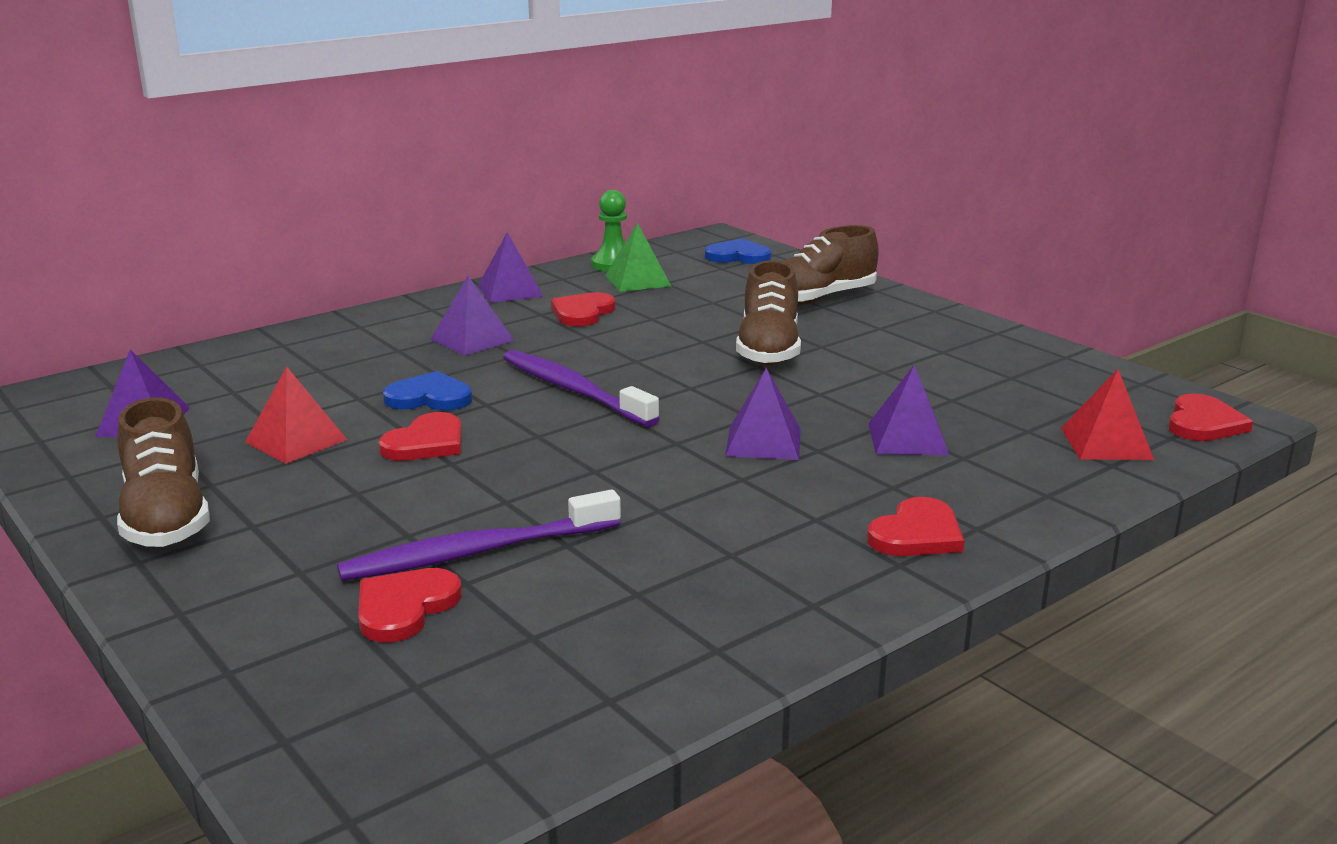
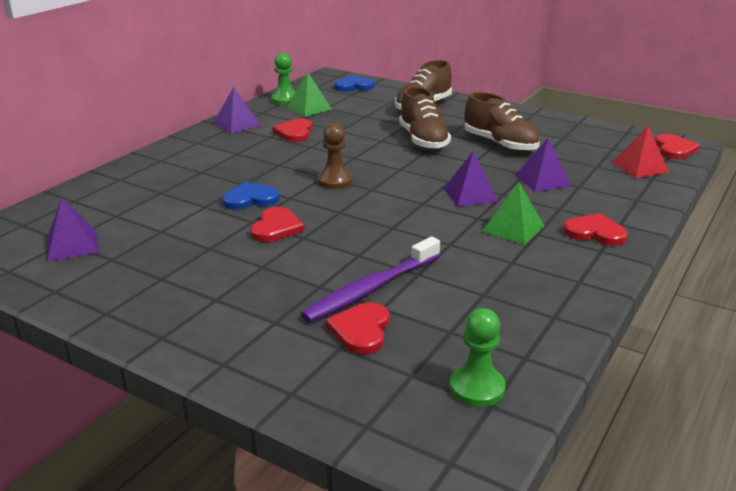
camera: 20 degrees left, 5 degrees up
(166, 518) = (153, 306): brown shoe -> brown shoe (500, 144)
(296, 441) = (191, 240): red pyramid -> none
(472, 340) = (242, 158): purple pyramid -> none
(490, 727) = (477, 388): none -> green pawn
(574, 390) = (335, 181): purple toothbrush -> brown pawn
(783, 504) = (513, 228): none -> green pyramid
(917, 534) = (595, 232): red heart -> red heart turned 90 degrees counterclockwise

